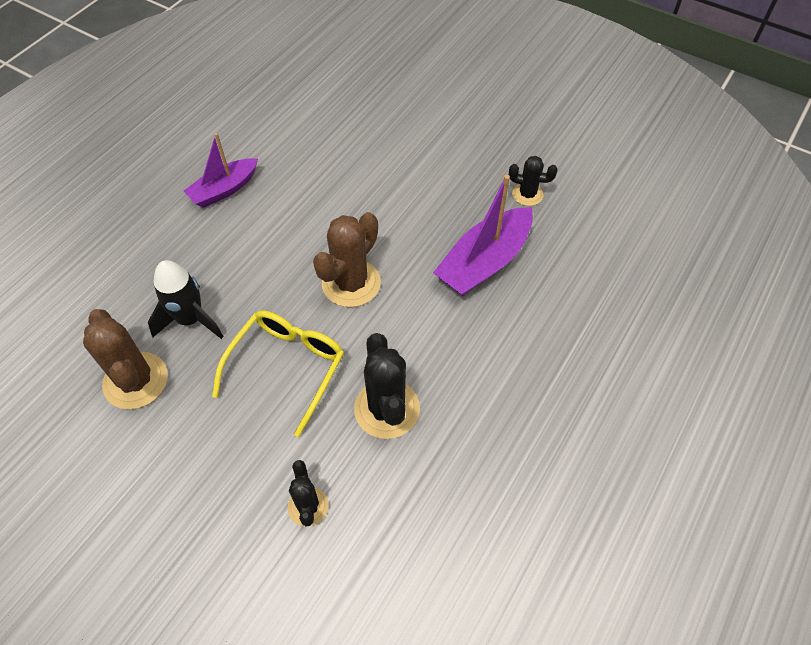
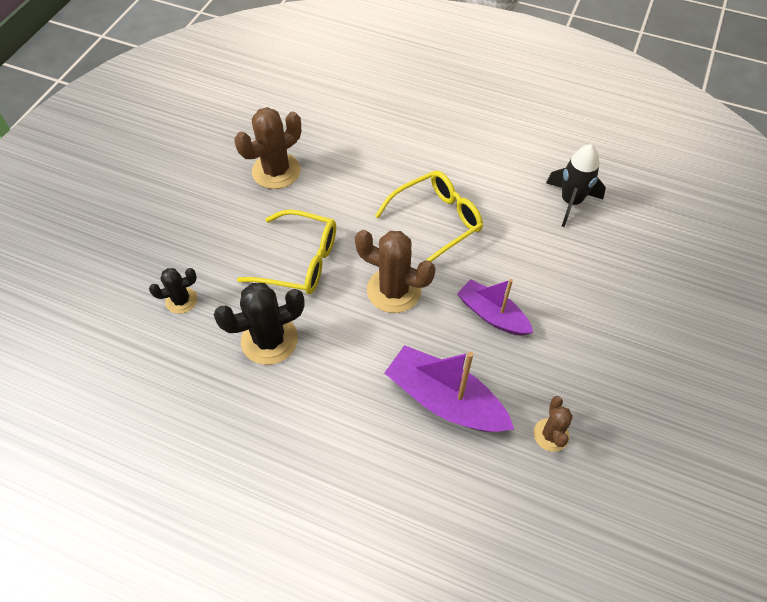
camera: 80 degrees right, 0 degrees up
(191, 319) = (335, 188): black rocket -> black rocket (570, 202)
(224, 189) = (474, 176): purple boat -> purple boat (492, 315)
(273, 231) = (437, 221): none -> yellow glasses
(527, 194) = (551, 435): black cactus -> brown cactus

